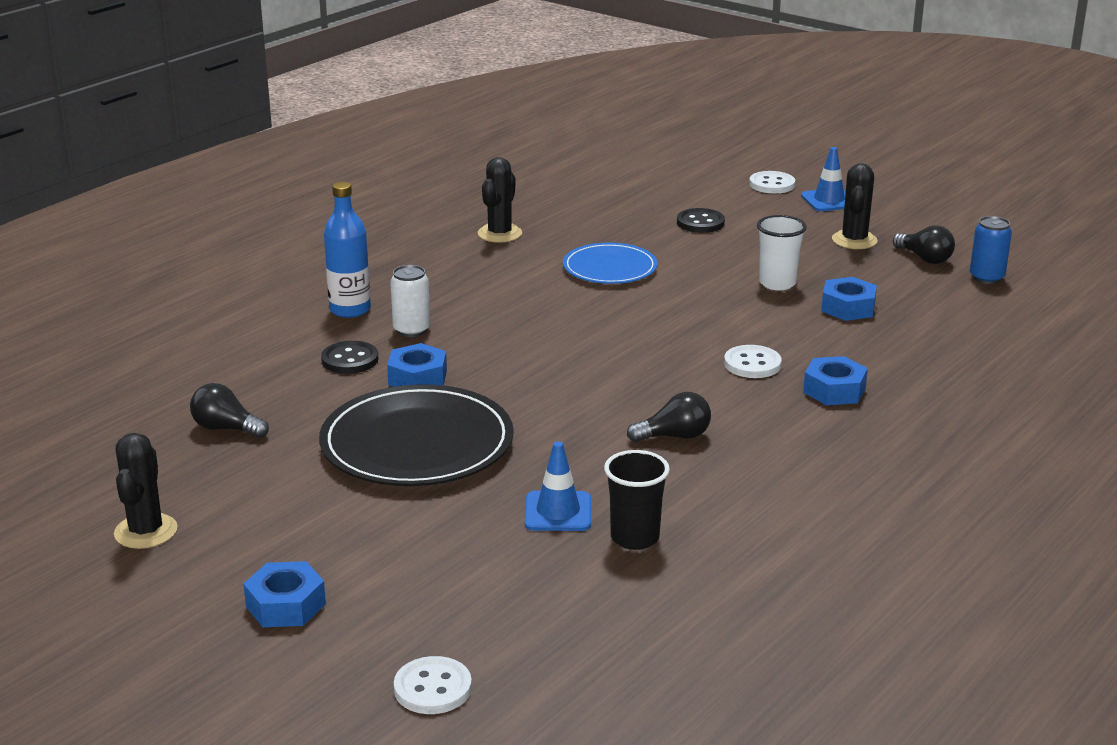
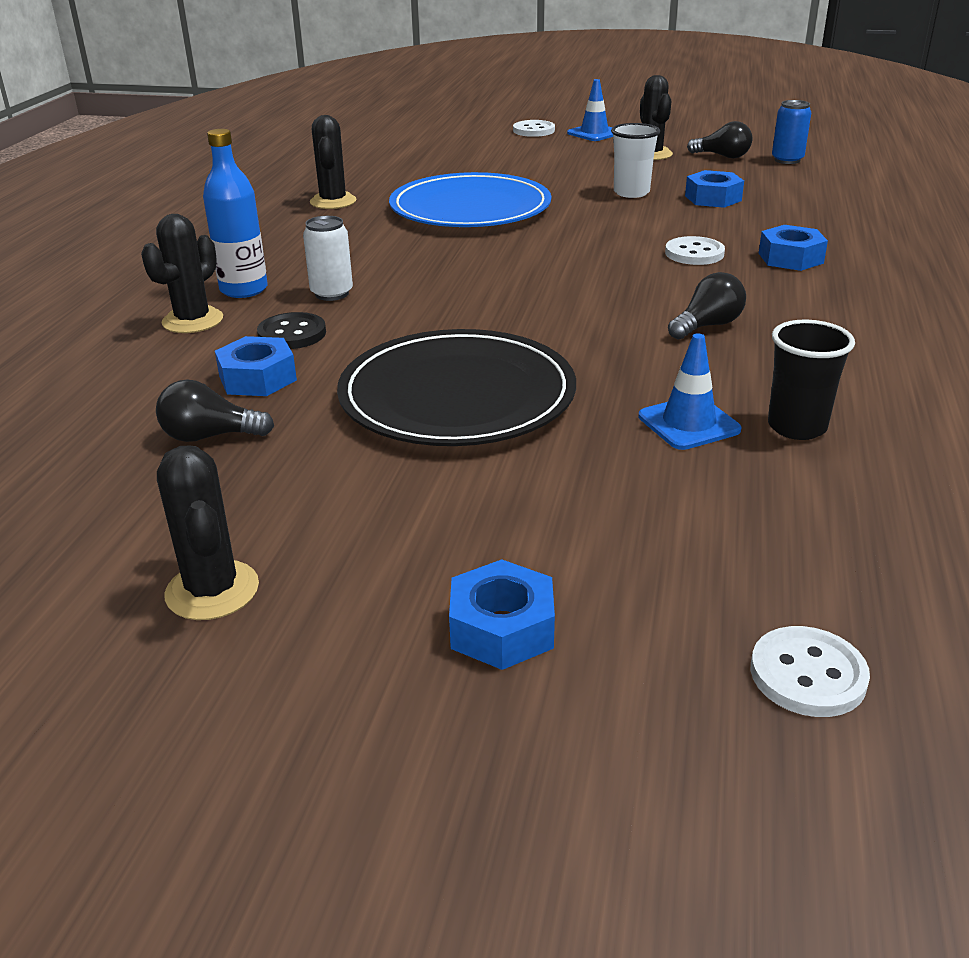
camera: 25 degrees left, 5 degrees up
(290, 330) = (193, 321): none -> black cactus
(417, 377) = (386, 334): blue nut -> blue nut (257, 378)
(610, 268) = (470, 208): blue plate -> blue plate, size x1.67
(700, 223) = (508, 164): black button -> none

